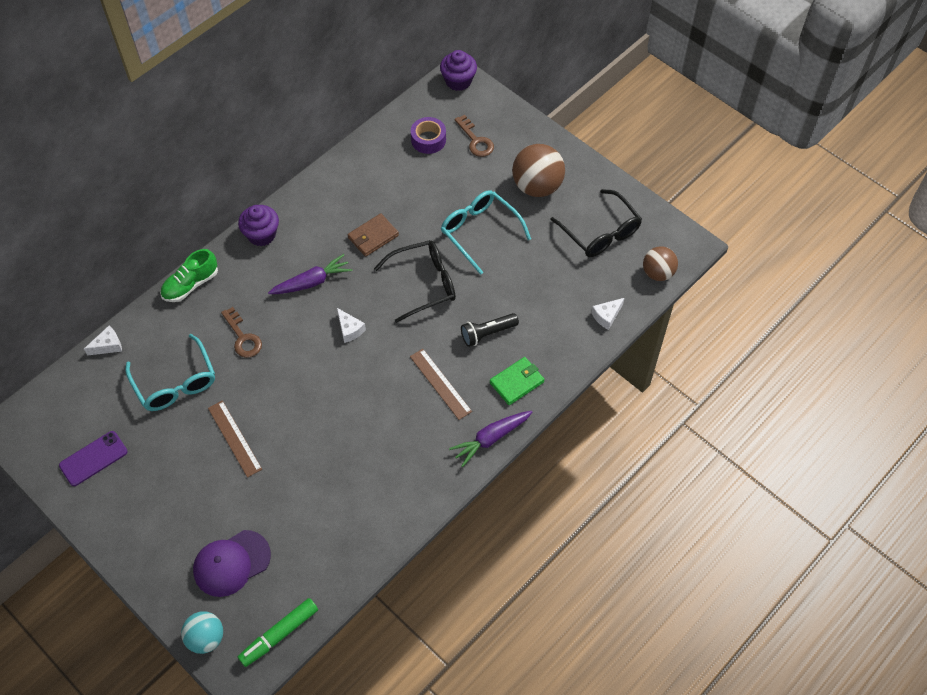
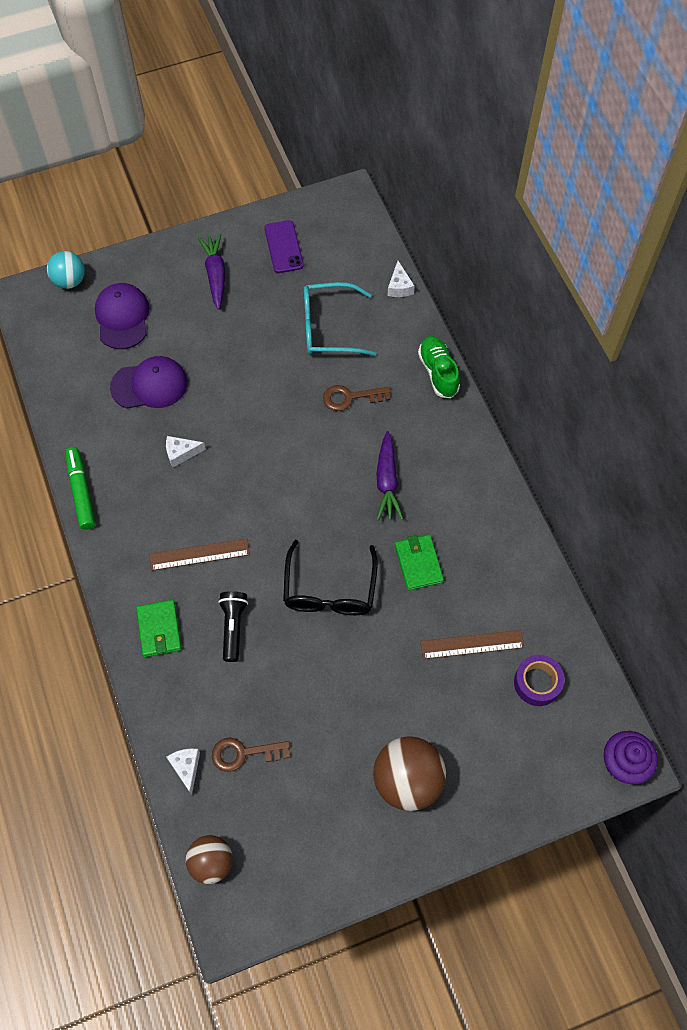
camera: 115 degrees right, 5 degrees up
(234, 438) = (242, 356): brown ruler -> brown ruler (472, 644)
(261, 234) = (473, 455): purple cupcake -> none
(279, 634) = (38, 331): green marker -> green marker (81, 491)
(297, 500) = (149, 385): none -> purple cap
(349, 329) = (309, 495): white cheese -> white cheese (181, 453)
(373, 237) = (418, 563): brown wallet -> green wallet
(475, 140) = (513, 740): brown key -> brown key (244, 753)
(479, 232) = (371, 680): turquoise glasses -> none
(491, 438) = (112, 575): purple carrot -> purple carrot (215, 275)
(600, 232) = (303, 823): black glasses -> none

